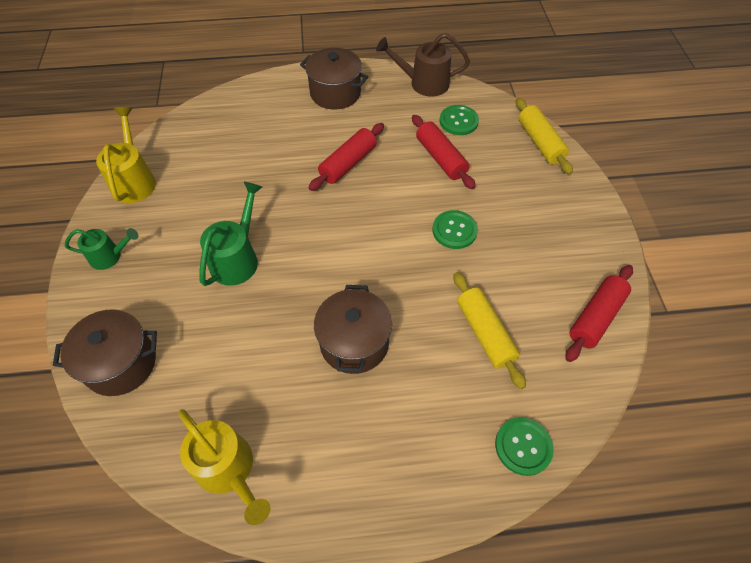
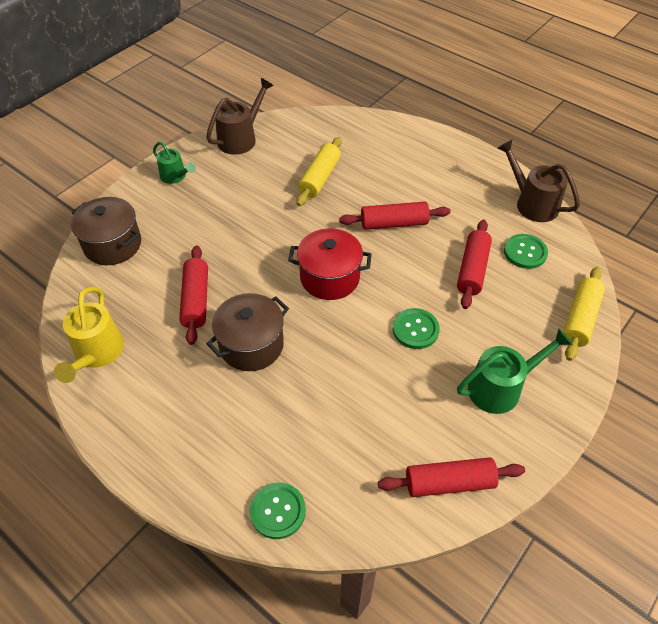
camera: 45 degrees right, 5 degrees down
(134, 180) = (241, 138): yellow watering can -> brown watering can
(237, 258) = (244, 233): green watering can -> green watering can (501, 387)
(263, 346) = (196, 300): none -> red rolling pin
(335, 93) = (447, 165): brown pot -> none
(350, 241) = (330, 278): none -> red pot
(485, 333) = (347, 417): yellow rolling pin -> yellow rolling pin (320, 178)

